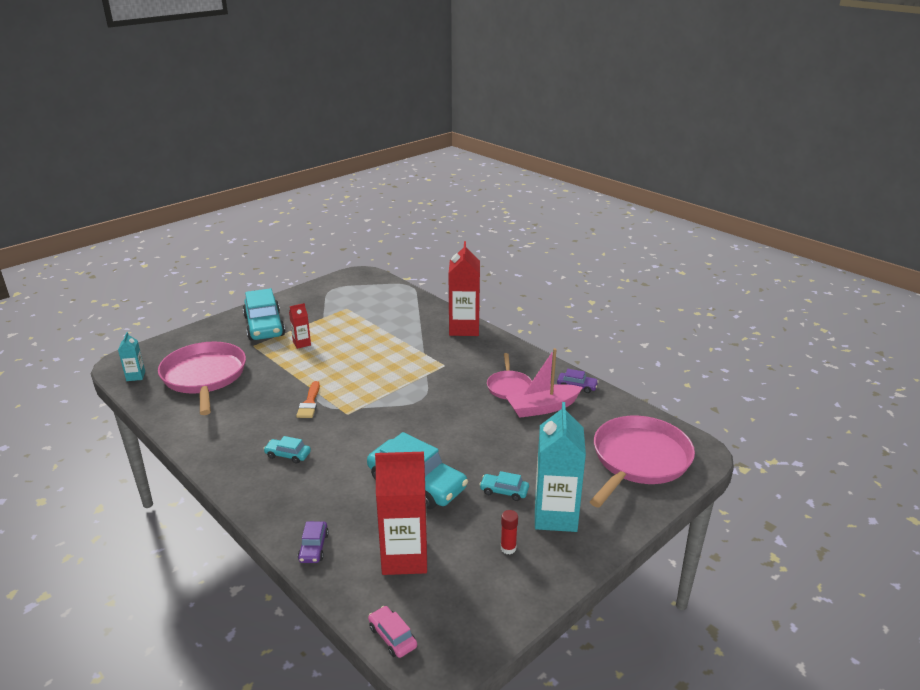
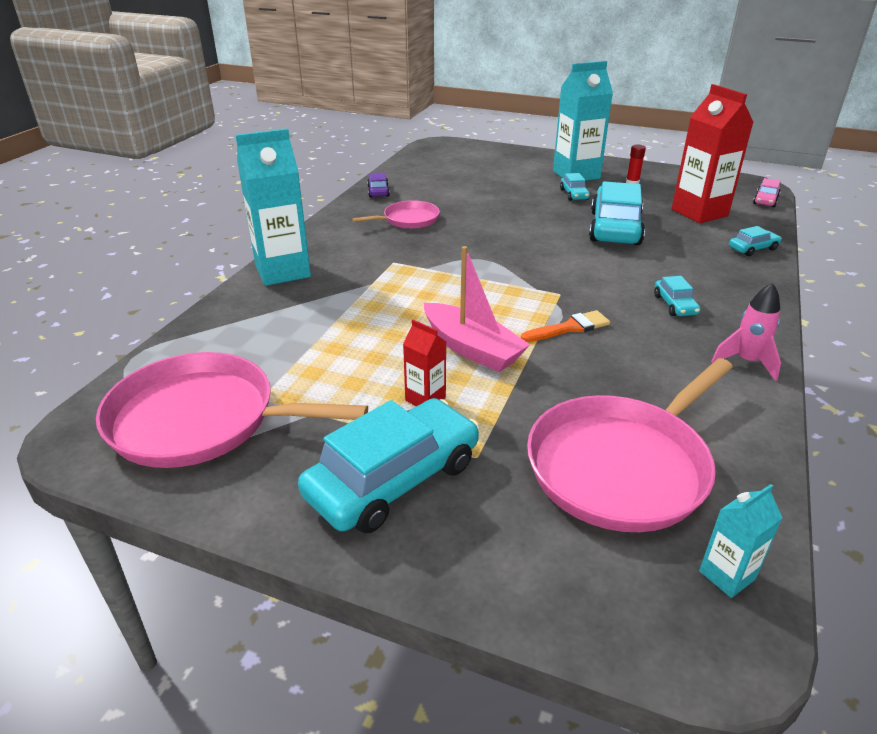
camera: 115 degrees left, 5 degrees up
(211, 451) = (746, 362): none -> pink rocket
(313, 547) = (753, 249): purple car -> turquoise car
(464, 328) = (283, 271): red carton -> turquoise carton
(542, 408) = (433, 199): pink boat -> pink boat (471, 348)
(639, 460) = (471, 159): pink pan -> pink pan (201, 420)

